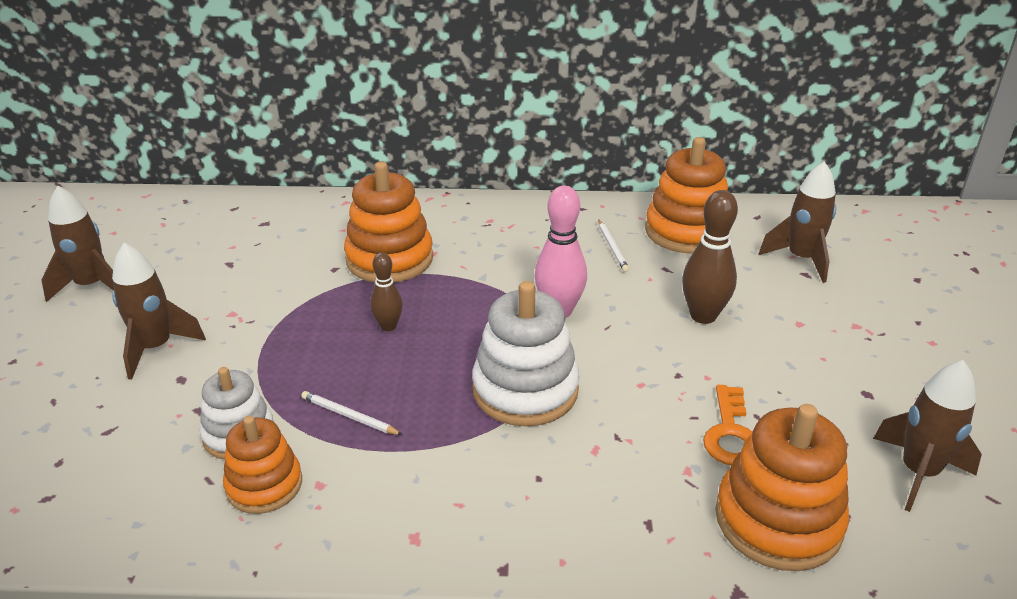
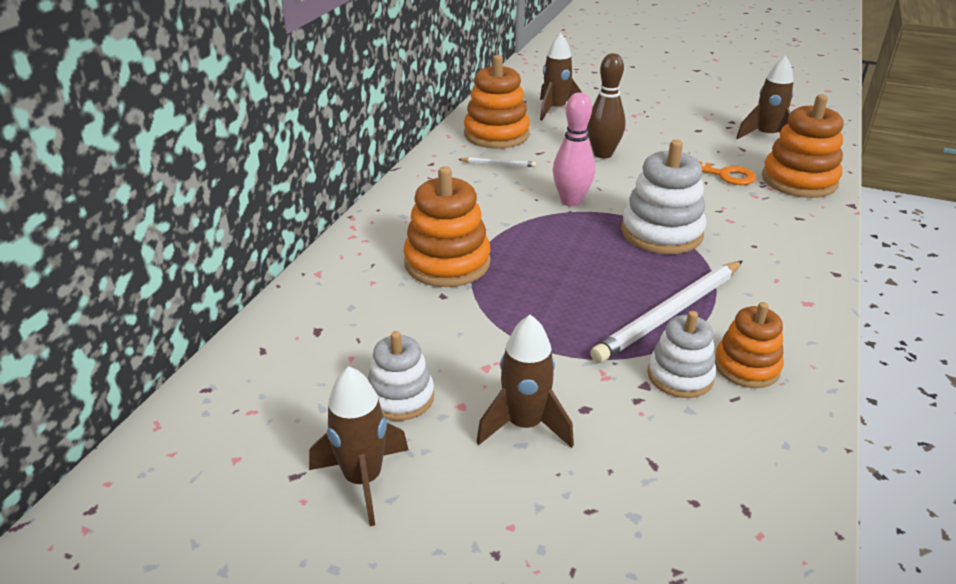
camera: 70 degrees left, 0 degrees up
(185, 280) = (400, 397): none -> white stacking toy
(349, 416) = (670, 314): white pencil -> white pencil, size x2.27
(388, 326) = (554, 278): brown bowling pin -> none

